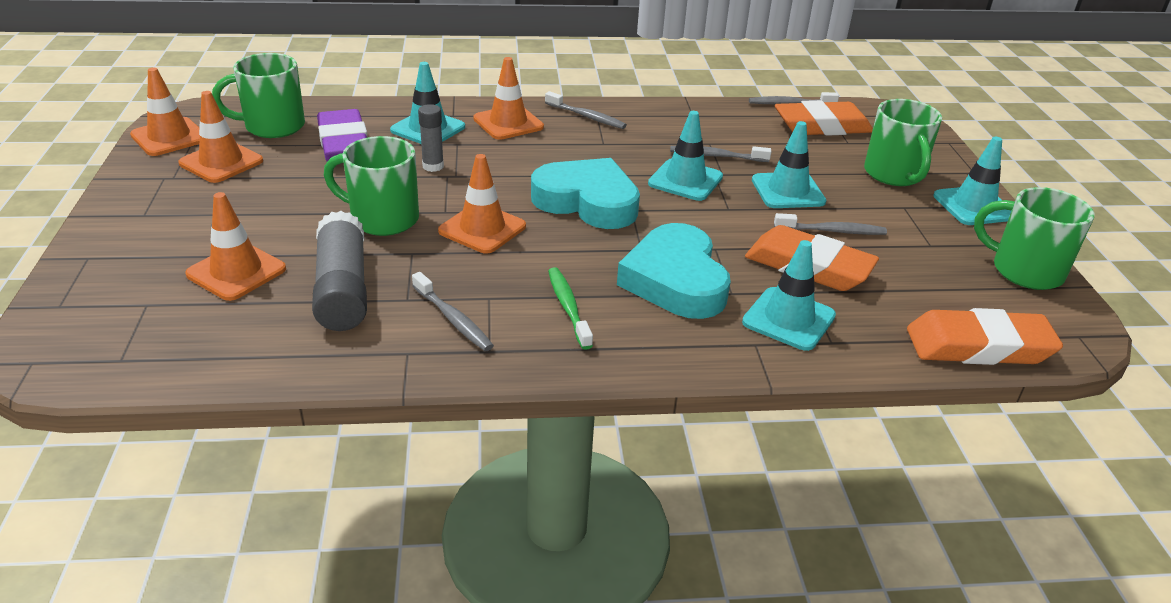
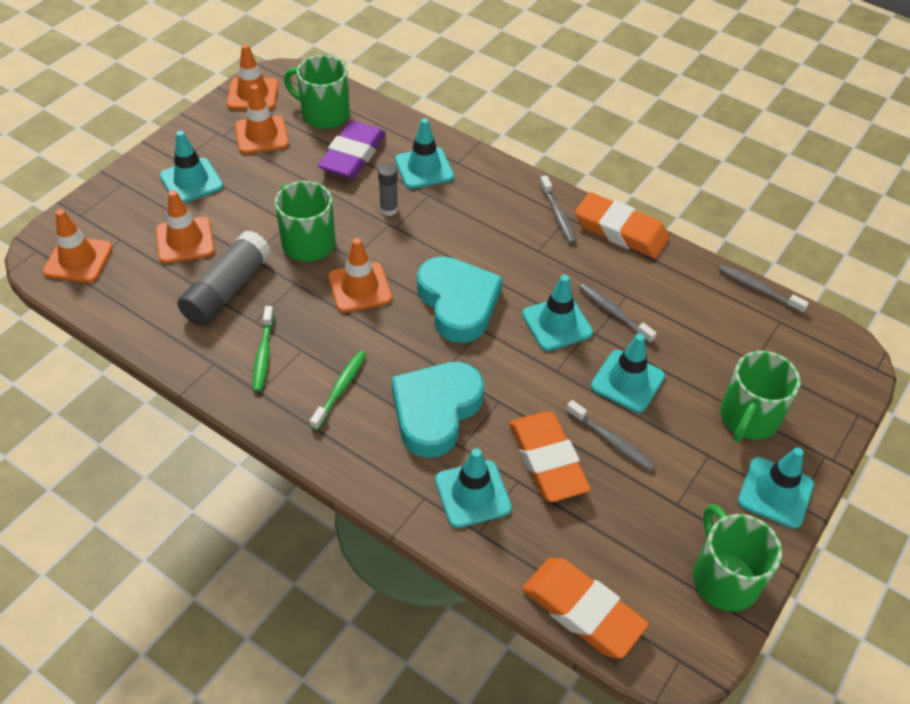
camera: 40 degrees right, 15 degrees up
(181, 224) = (191, 181): none -> turquoise traffic cone
(453, 319) = (263, 354): grey toothbrush -> green toothbrush
(508, 123) = (489, 191): orange traffic cone -> orange traffic cone (78, 260)
(822, 126) = (754, 330): orange eraser -> orange eraser (620, 231)

